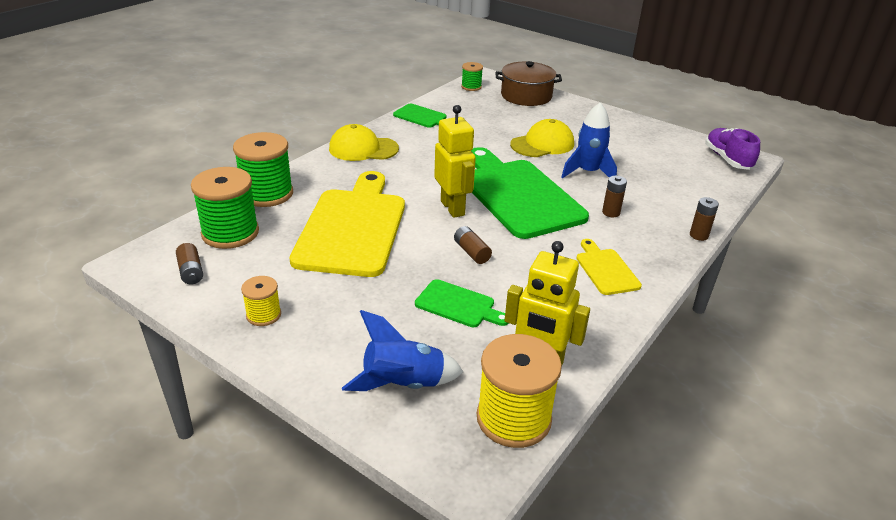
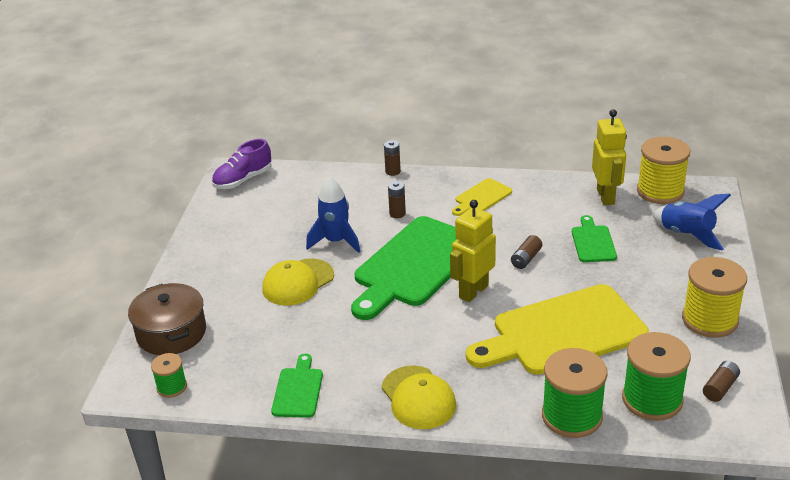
camera: 115 degrees left, 0 degrees up
(263, 315) = (709, 320): yellow spool -> yellow spool, size x1.89
(542, 144) = (298, 282): yellow cap -> yellow cap turned 75 degrees counterclockwise

